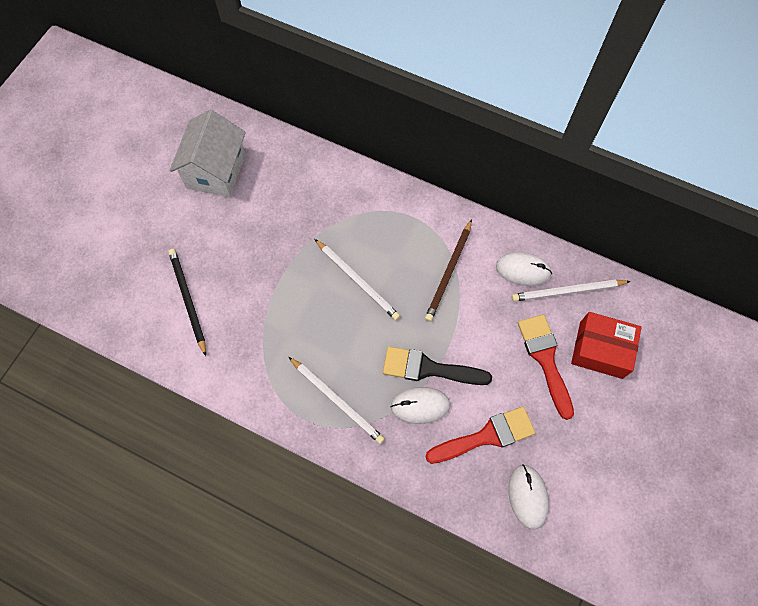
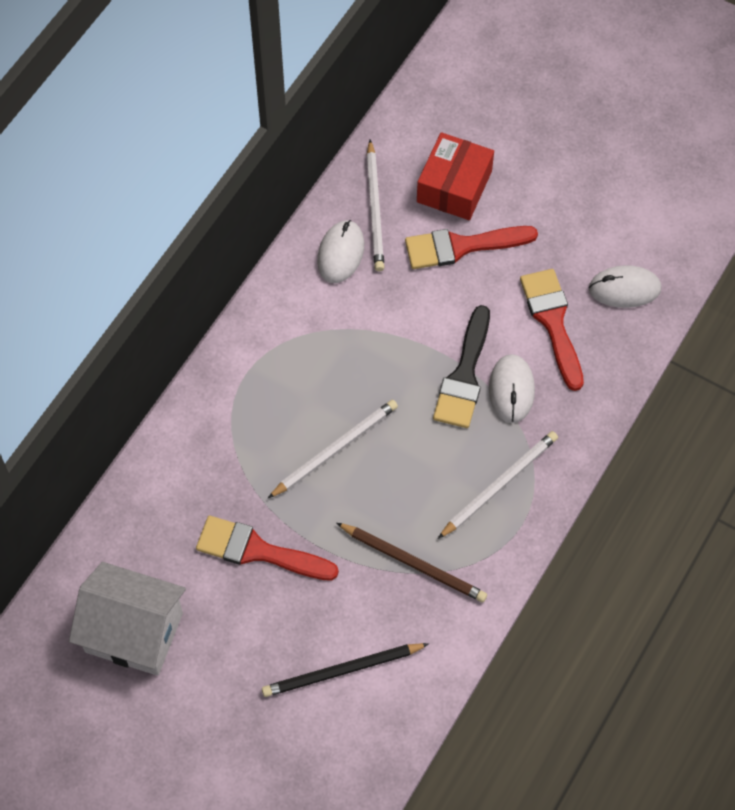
camera: 85 degrees left, 5 degrees down
(276, 238) = (258, 551): none -> red brush
(449, 272) = (334, 338): brown pencil -> brown pencil (414, 564)

